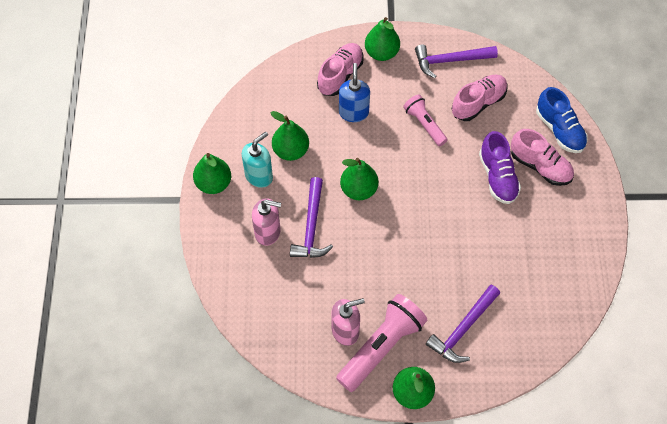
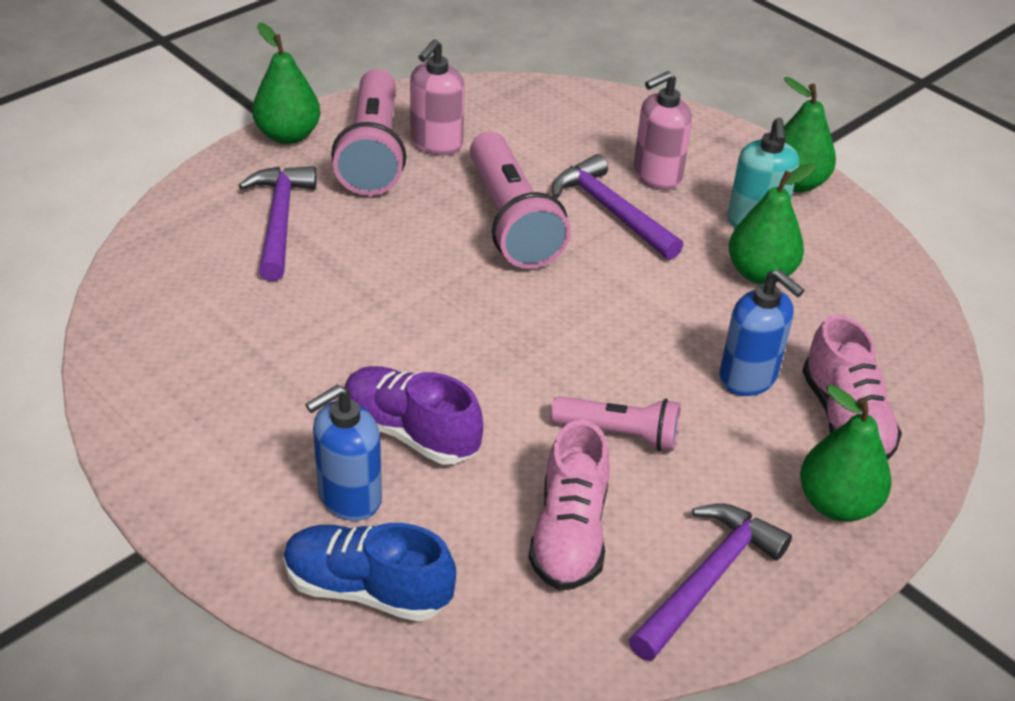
camera: 135 degrees right, 20 degrees down
(359, 189) = (605, 285): green pear -> none
(360, 253) = (511, 220): none -> pink flashlight
(540, 166) = (349, 497): pink shoe -> blue soap dispenser

